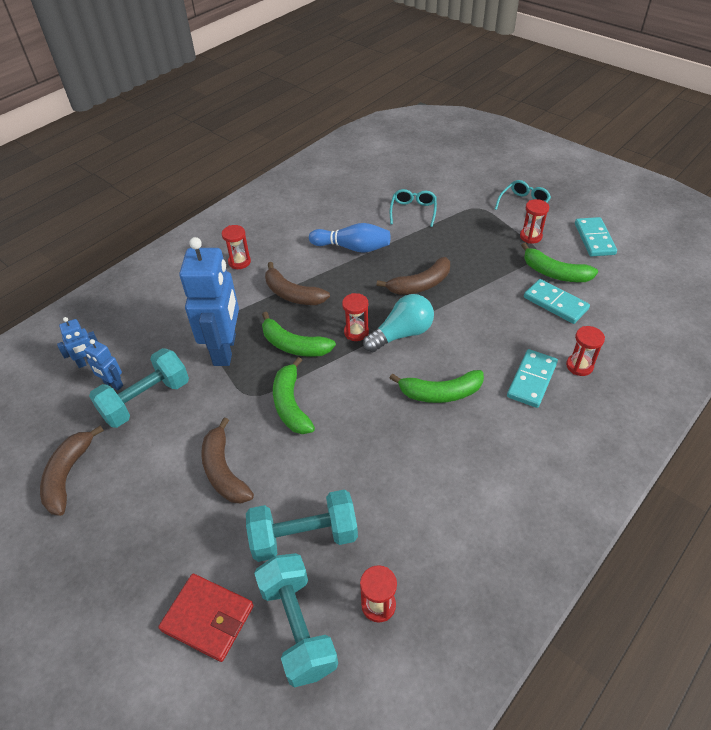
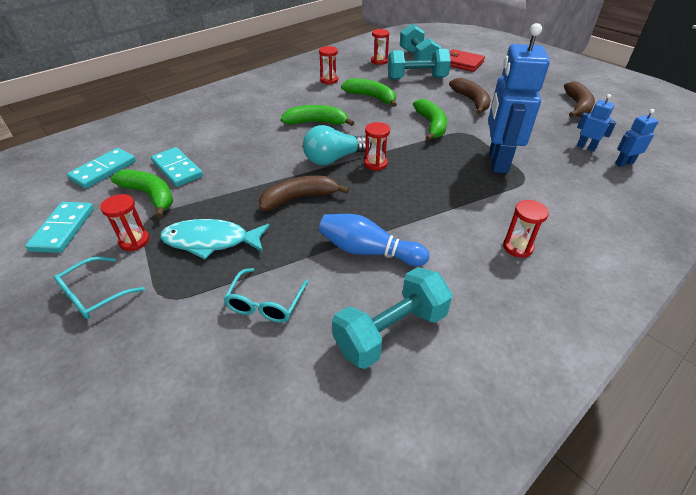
camera: 175 degrees left, 5 degrees down
(146, 400) = (549, 136): turquoise dumbbell -> turquoise dumbbell (391, 331)
(292, 294) = (441, 202): brown banana -> none
(294, 345) = (434, 159): green banana -> green banana (371, 97)
(473, 242) = (211, 241): none -> turquoise fish
(532, 380) = (244, 124): turquoise domino -> turquoise domino (103, 170)
(579, 366) = (201, 128): red hourglass -> red hourglass (329, 80)

